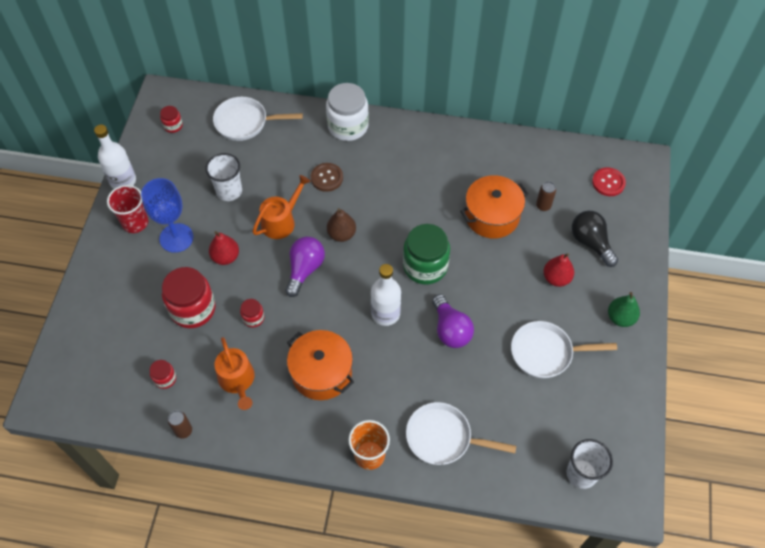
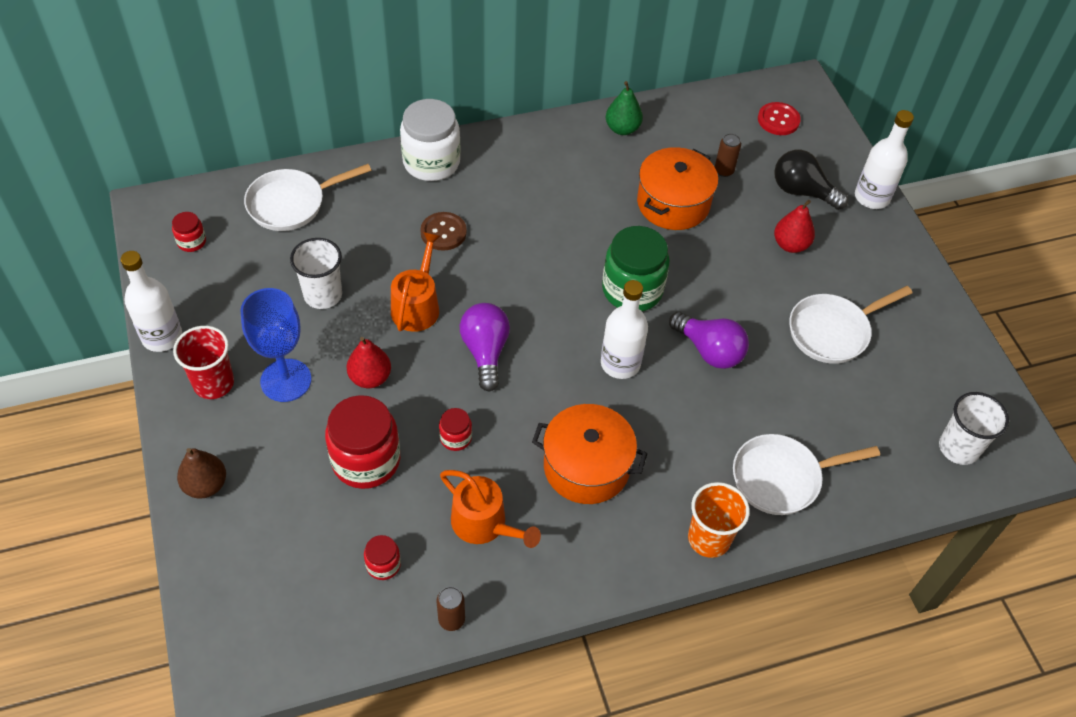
camera: 30 degrees left, 5 degrees down
(341, 234) = (505, 292): brown pear -> brown pear (205, 485)
(620, 318) = (887, 260): green pear -> green pear (622, 129)
(640, 267) = (871, 197): none -> white bottle

